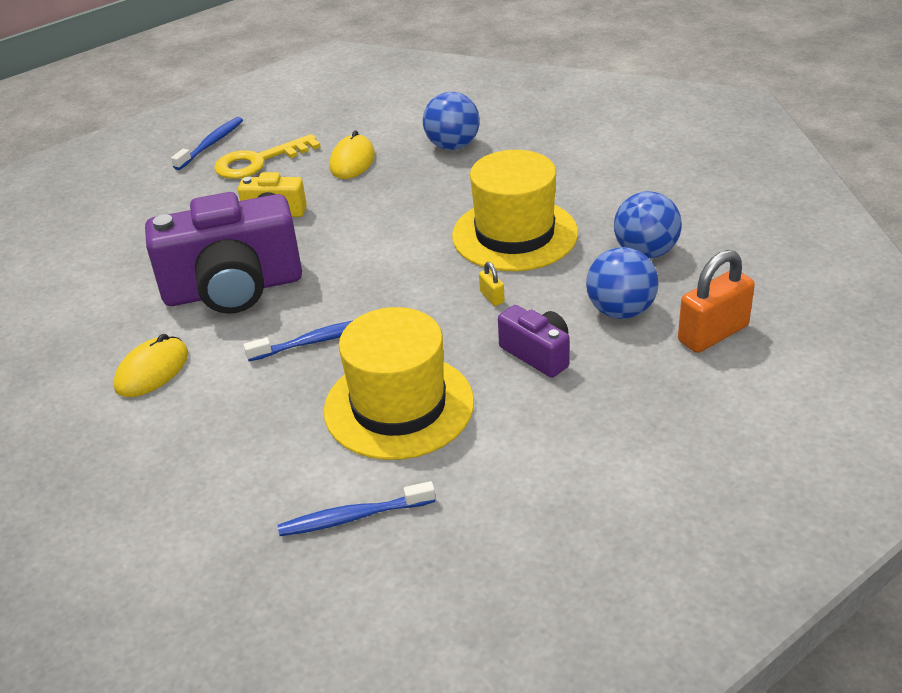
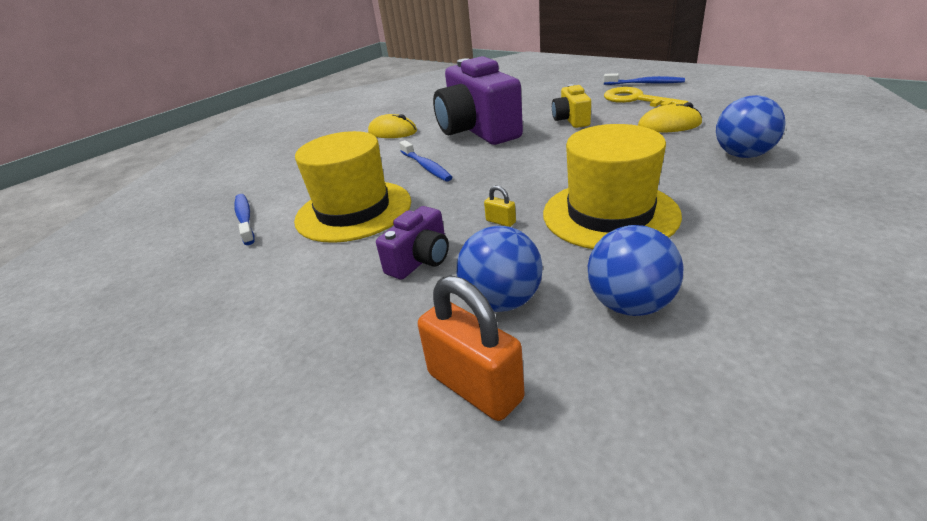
camera: 80 degrees right, 5 degrees down
(492, 297) = (500, 221): yellow padlock -> yellow padlock turned 75 degrees clockwise

